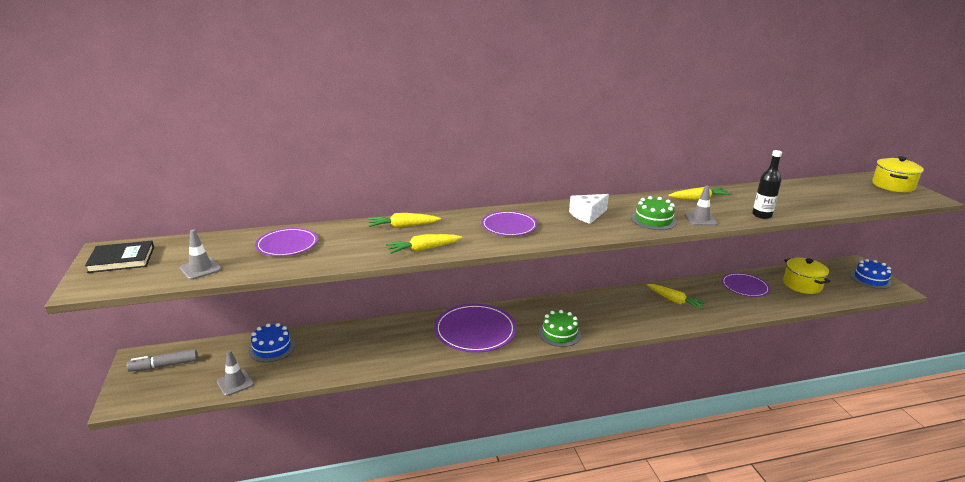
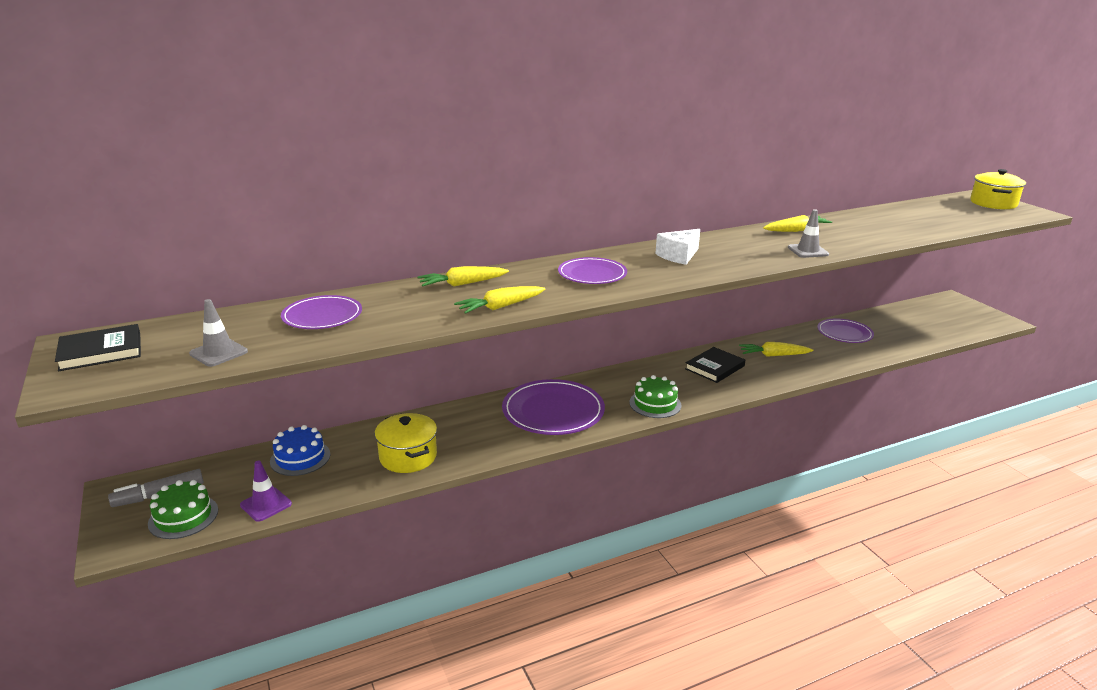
camera: 10 degrees left, 0 degrees up
(235, 383) = (266, 504): grey traffic cone -> purple traffic cone
(620, 307) = (714, 367): none -> black book
(653, 220) = (756, 255): green cake -> green cake (183, 517)
(674, 301) = (773, 355): yellow carrot -> yellow carrot turned 150 degrees clockwise
(761, 215) = (872, 242): black bottle -> none
(802, 285) = (905, 325): yellow pot -> yellow pot (408, 457)
(870, 279) = (973, 313): blue cake -> none

